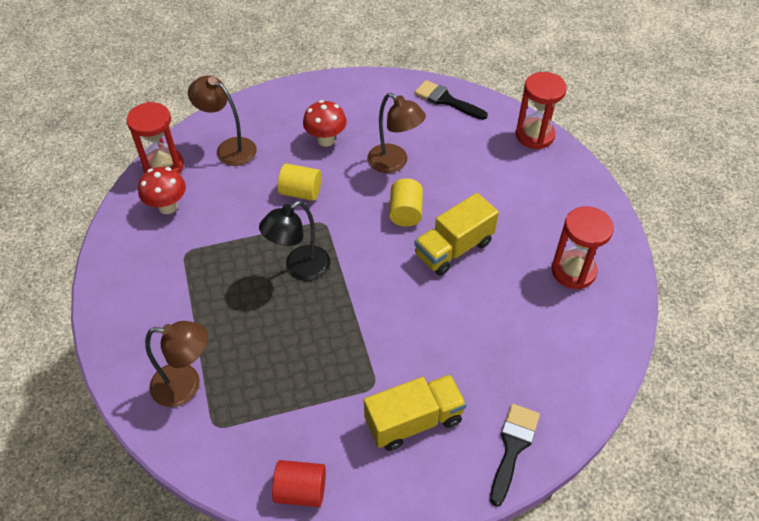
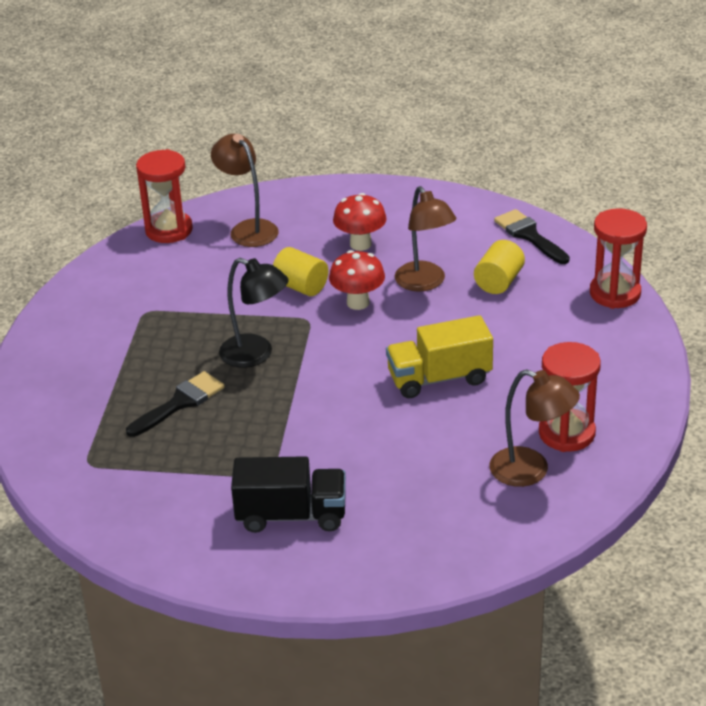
camera: 25 degrees right, 15 degrees down
(167, 207) = (151, 267): red mushroom -> red mushroom (358, 303)
(186, 385) = (80, 423): brown lamp -> brown lamp (531, 471)
(300, 268) = (256, 354): black lamp -> black lamp turned 135 degrees counterclockwise
(301, 490) = (139, 538): red cylinder -> none
(405, 212) = (406, 332): yellow cylinder -> yellow cylinder (499, 282)
(414, 421) = (291, 515): yellow truck -> black truck
(513, 447) = (383, 567): black brush -> black brush (180, 403)

